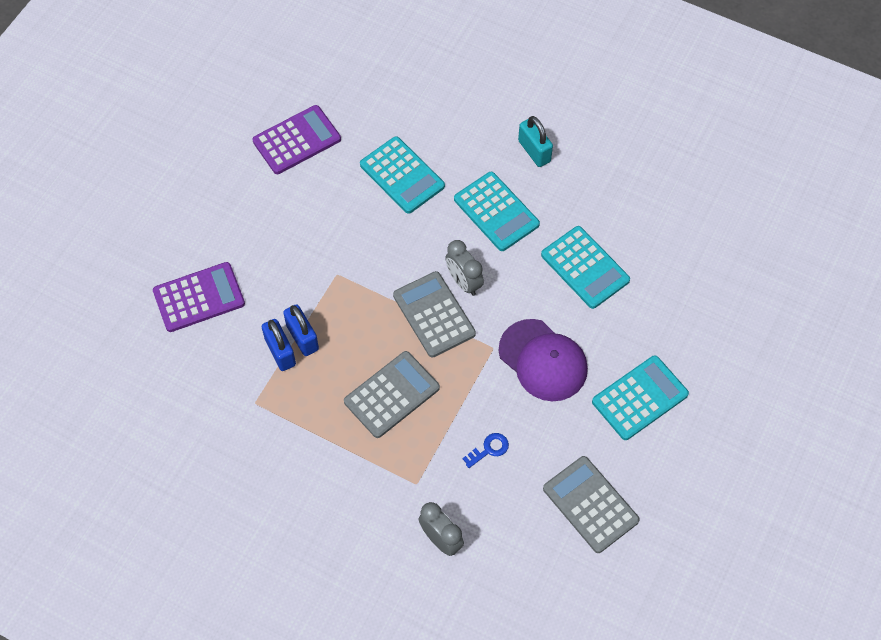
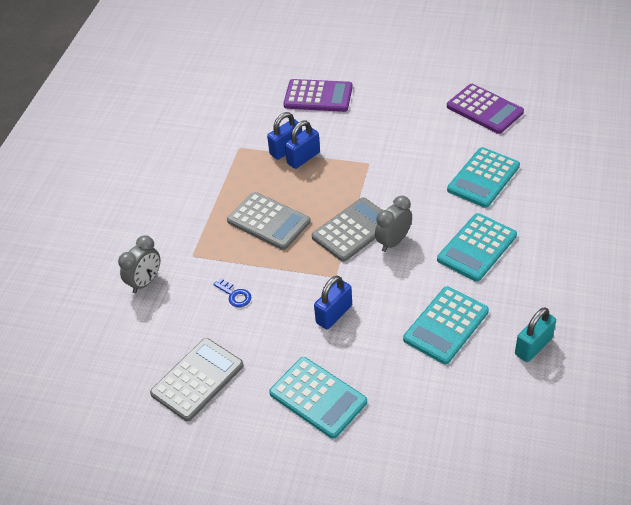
camera: 80 degrees right, 15 degrees down
(199, 297) = (318, 96): purple calculator -> purple calculator turned 45 degrees counterclockwise
(534, 151) = (558, 260): turquoise padlock -> turquoise padlock (533, 346)
(543, 360) = (334, 314): purple cap -> blue padlock

